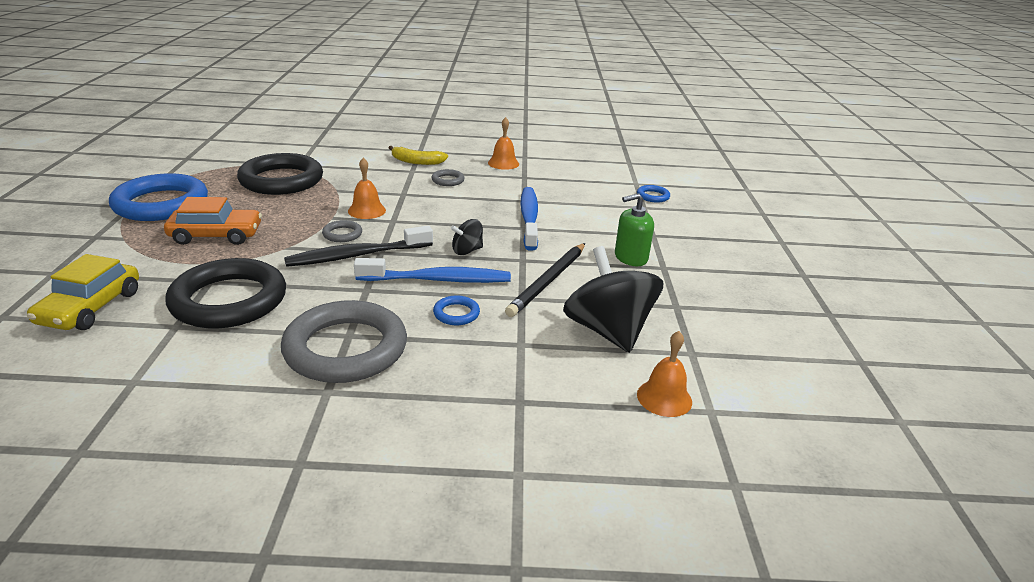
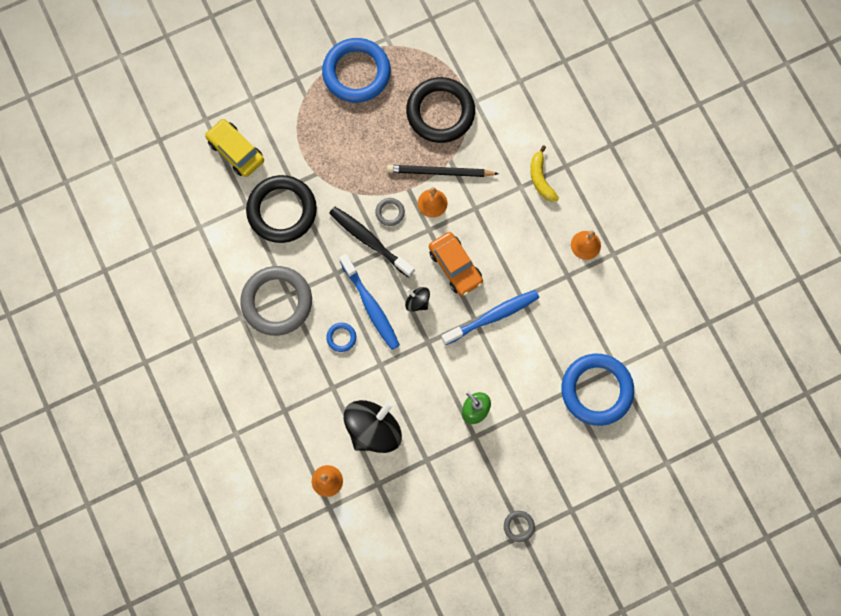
camera: 65 degrees right, 45 degrees up
(90, 307) = (236, 151): yellow car -> yellow car turned 60 degrees clockwise
(216, 235) = (341, 141): orange car -> orange car (455, 266)
(448, 180) = (520, 224): grey ring -> grey ring (518, 526)
(548, 281) = (409, 371): black pencil -> black pencil (440, 172)
(653, 196) = (596, 390): blue ring -> blue ring, size x2.40

